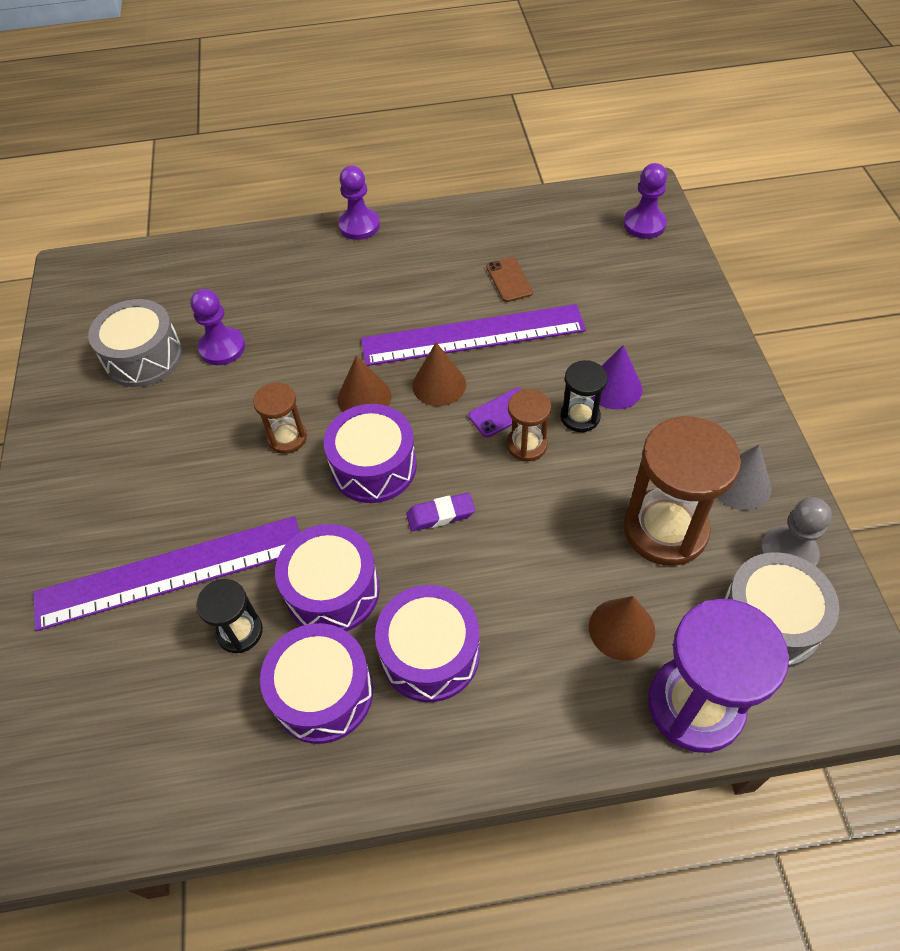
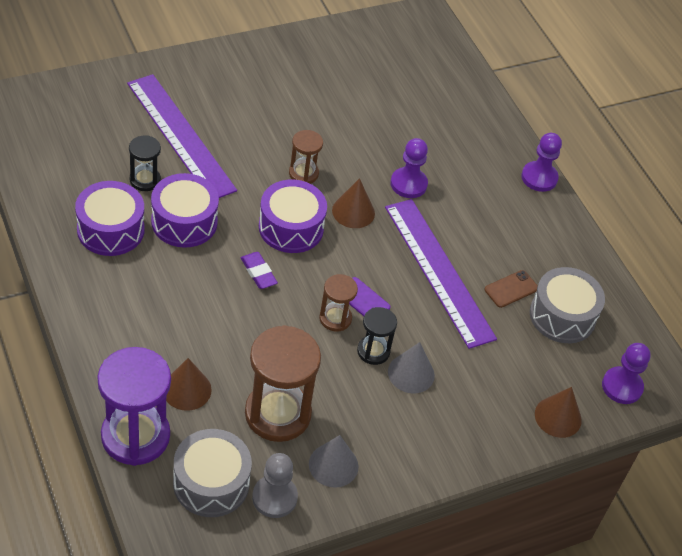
camera: 65 degrees right, 5 degrees down
(144, 357) = (354, 78): grey drum -> grey drum (562, 316)
(222, 348) = (376, 119): purple pawn -> purple pawn (408, 184)
(430, 653) = (147, 281): purple drum -> none
(439, 385) = (379, 256): brown cone -> brown cone (558, 417)
(614, 387) = (411, 373): purple cone -> grey cone

